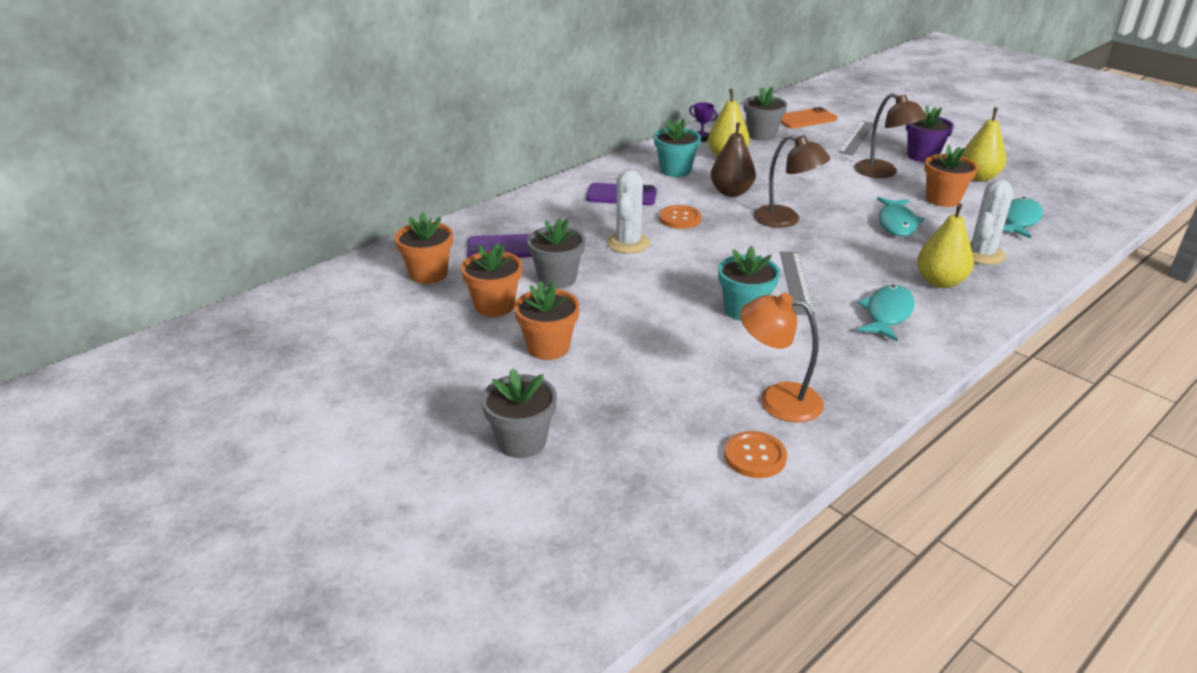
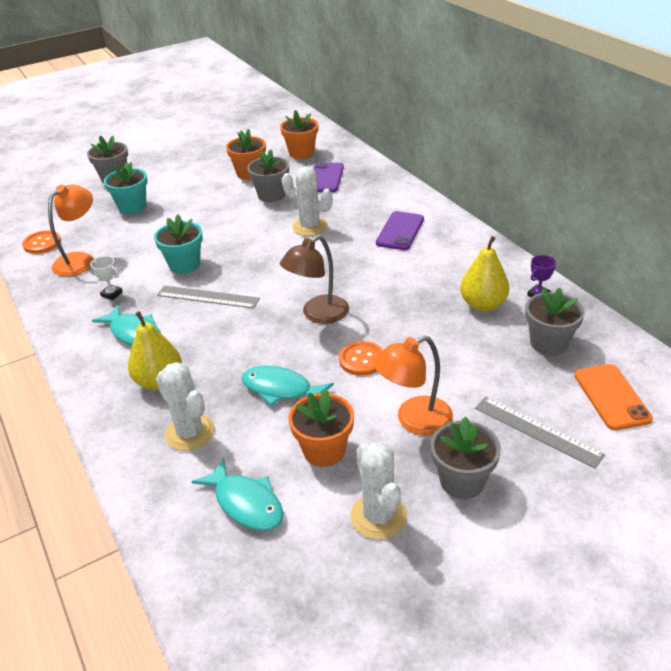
camera: 105 degrees right, 5 degrees up
(548, 347) = (192, 188): orange flower pot -> none
(675, 170) = (450, 266): turquoise flower pot -> turquoise flower pot (132, 207)
(679, 218) = (343, 255): orange button -> orange button (362, 359)
(731, 192) = (389, 292): brown pear -> none
(832, 349) = (112, 294): none -> white trophy
(883, 173) = (414, 420): brown lamp -> orange lamp
(922, 156) = (462, 481): purple flower pot -> grey flower pot
(978, 177) = (378, 516): yellow pear -> white cactus

